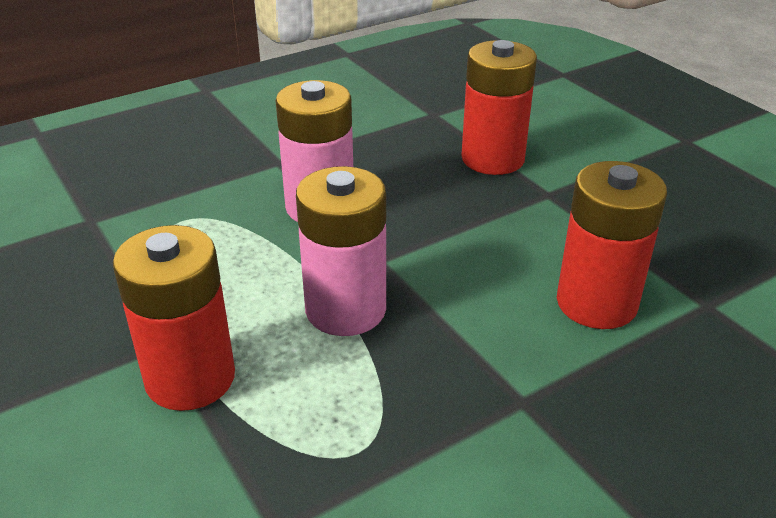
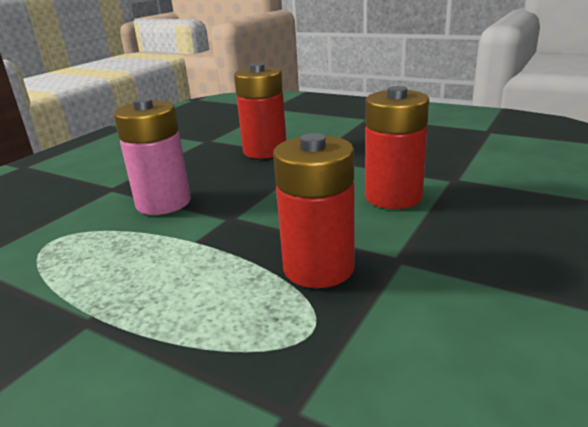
camera: 25 degrees left, 10 degrees down
(190, 378) = (129, 337): red battery -> red battery (318, 268)
(345, 309) = (229, 251): pink battery -> none

